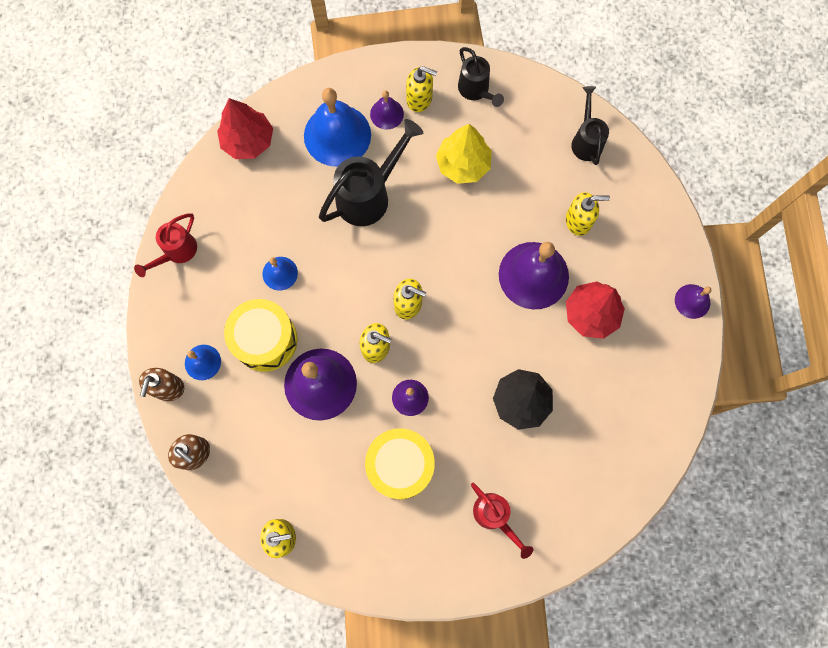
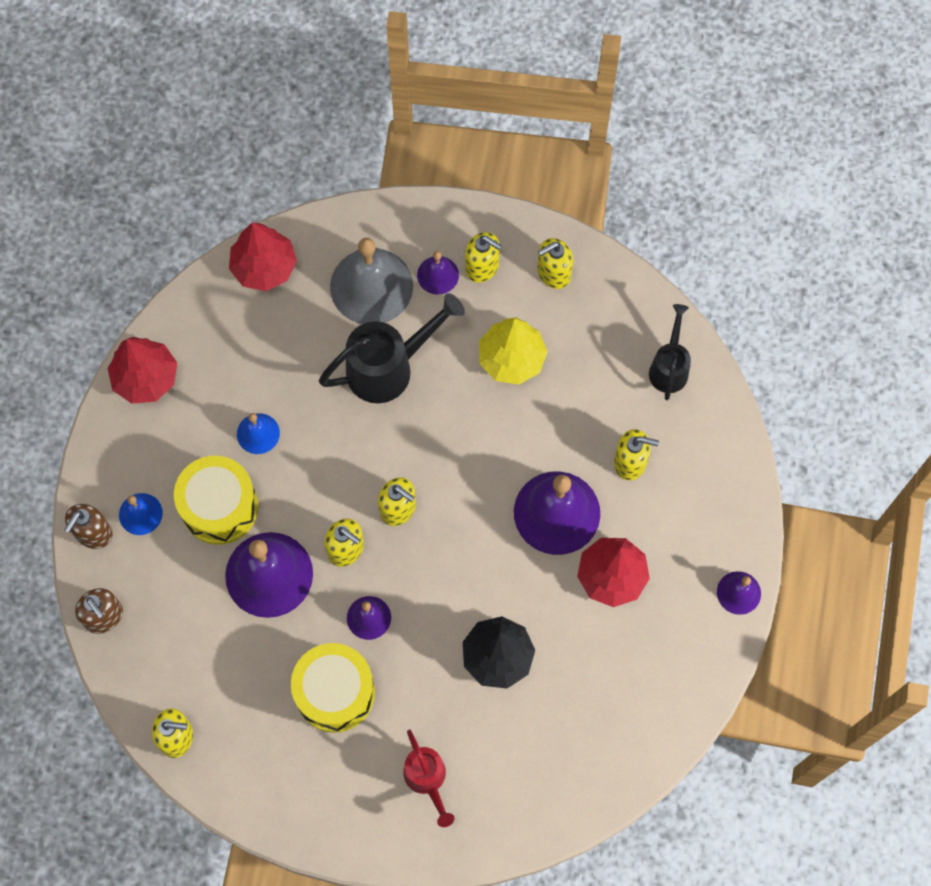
camera: 15 degrees right, 5 degrees down
(177, 252) = (145, 378): red watering can -> red tree
(337, 135) = (371, 286): blue bell -> grey bell
(476, 90) = (553, 273): black watering can -> yellow soap dispenser

